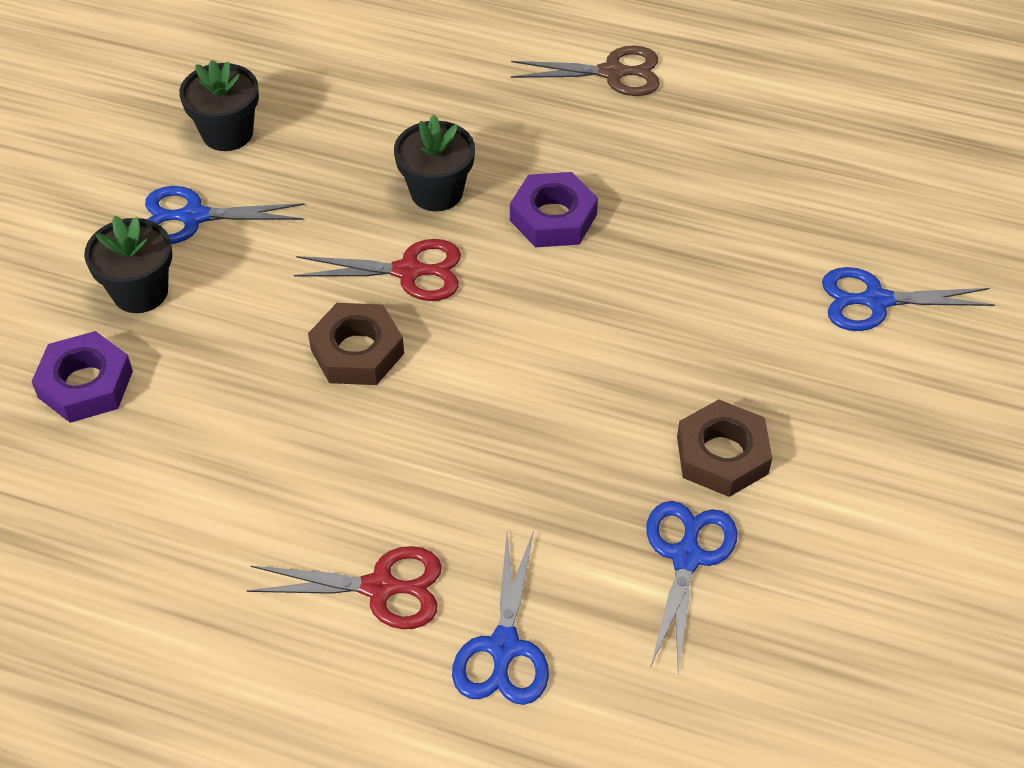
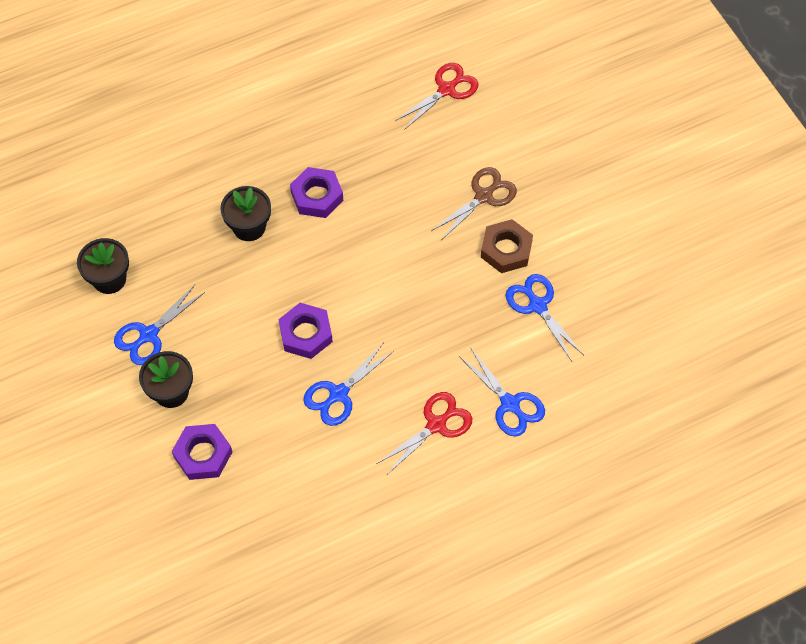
camera: 45 degrees left, 10 degrees up
(357, 351) = (306, 334): brown nut -> purple nut
(409, 271) = (283, 277): red scissors -> red scissors (447, 89)
(612, 73) = (259, 96): brown scissors -> brown scissors (484, 196)
(875, 301) = (494, 125): blue scissors -> blue scissors (338, 394)

